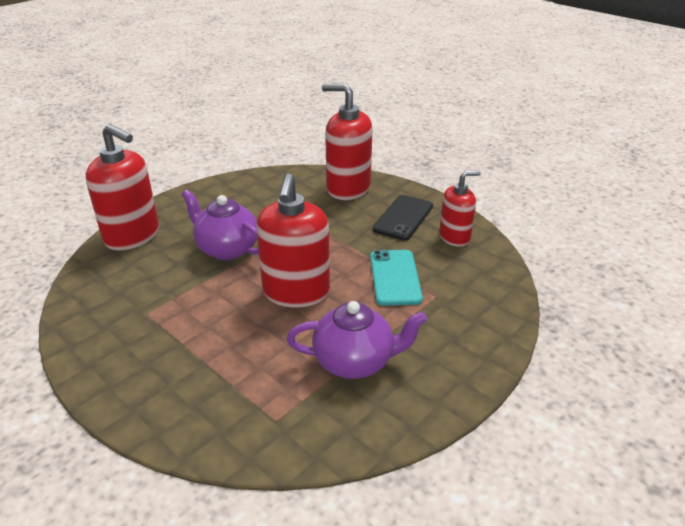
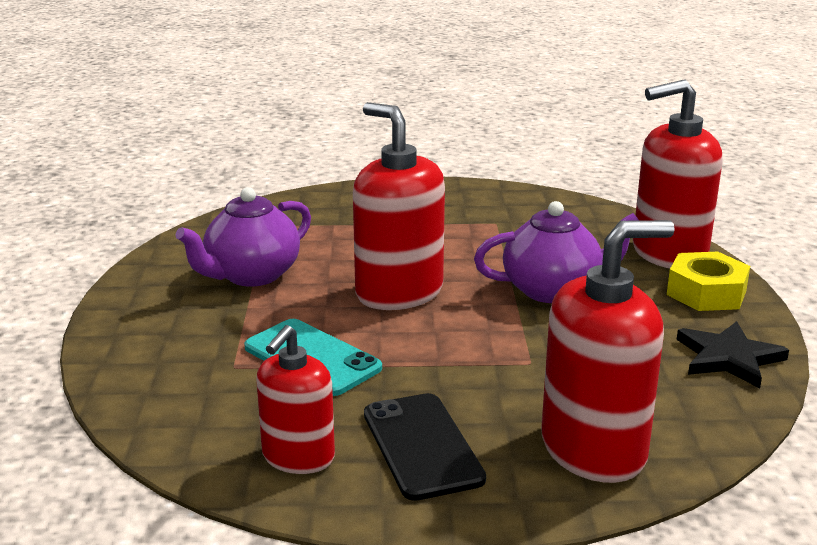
camera: 135 degrees right, 10 degrees down
(175, 210) = (706, 293): none -> yellow nut
(238, 187) = (729, 358): none -> black star

